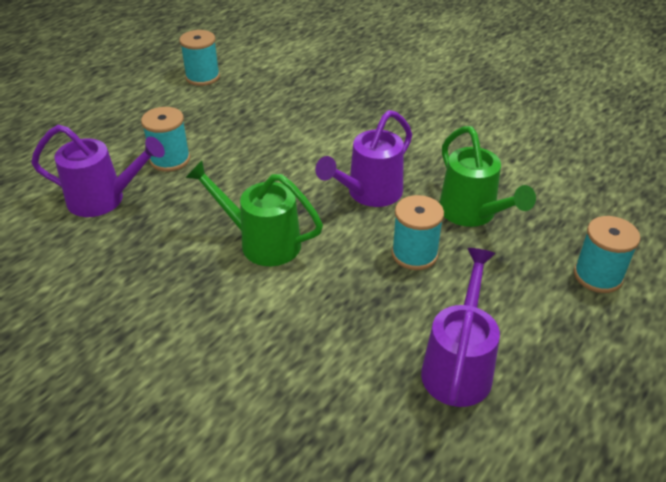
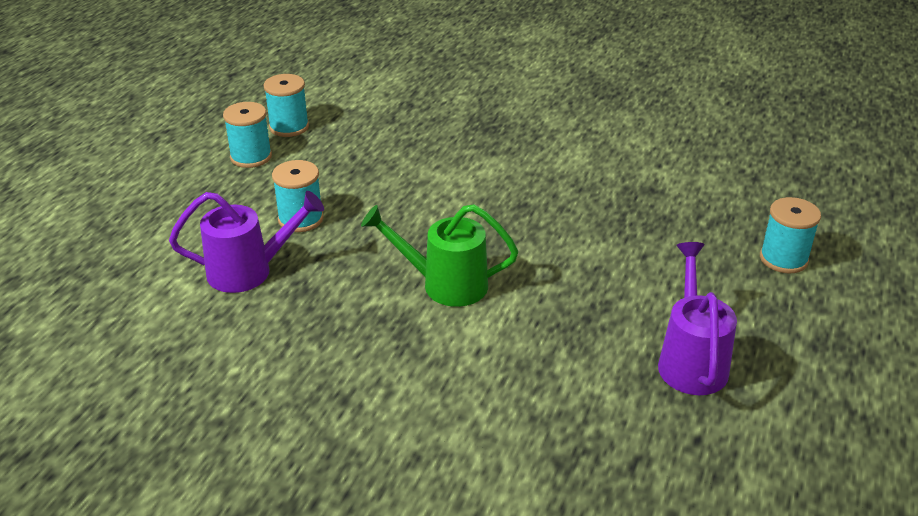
camera: 15 degrees left, 5 degrees down
(369, 193) = (532, 219): purple watering can -> none
(414, 254) = (604, 269): turquoise spool -> turquoise spool (251, 157)
(472, 214) = (643, 222): green watering can -> none

